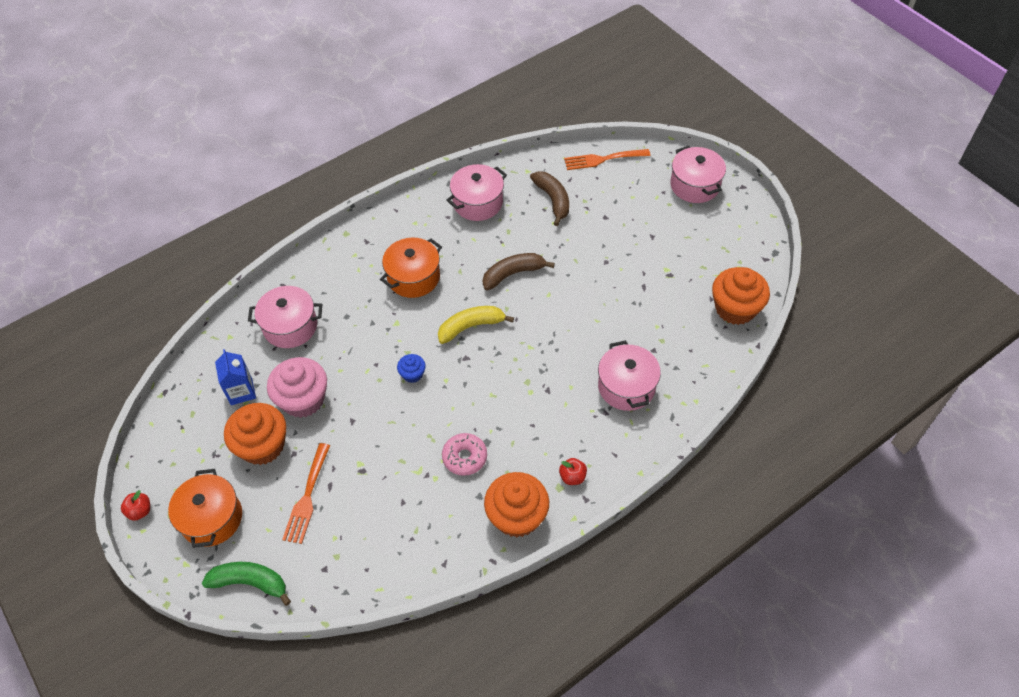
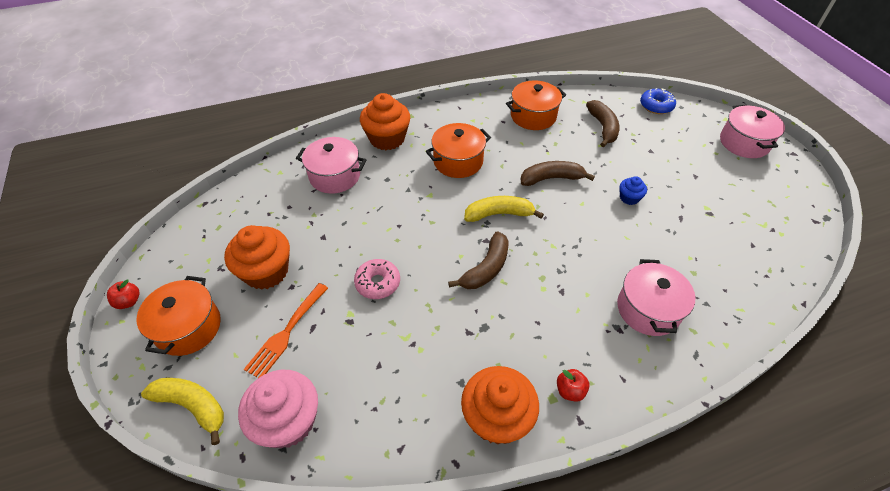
camera: 15 degrees right, 5 degrees down
(241, 391) = (269, 219): blue carton -> none
(250, 582) = (193, 406): green banana -> yellow banana
(303, 399) = (320, 240): pink cupcake -> pink cupcake (288, 421)
(412, 374) = (430, 242): blue cupcake -> blue cupcake (629, 198)
(465, 457) = (457, 336): pink donut -> pink donut (378, 283)
(473, 386) = (486, 268): none -> brown banana
(478, 203) = (533, 116): pink pot -> orange pot
(603, 159) = (656, 106): orange fork -> blue donut
(735, 308) = (779, 260): orange cupcake -> orange cupcake (387, 138)

